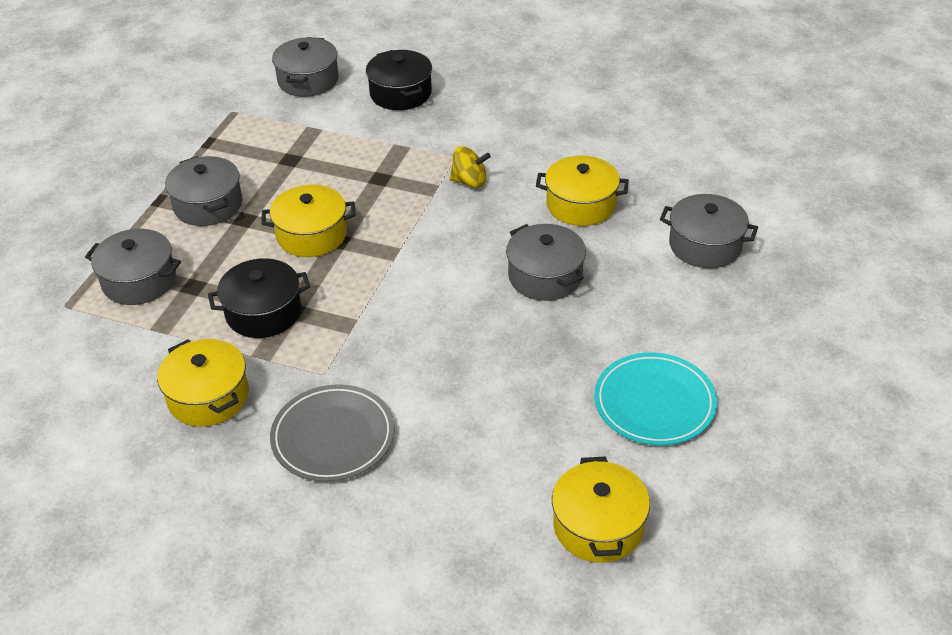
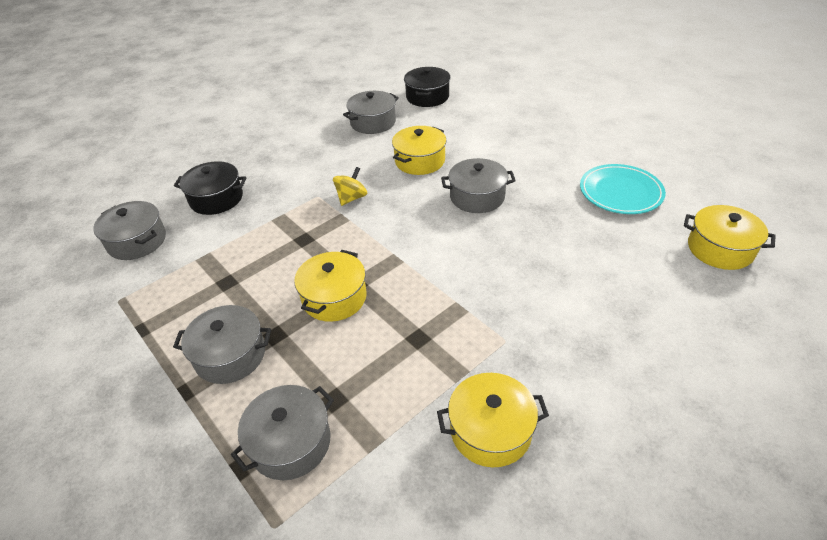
camera: 60 degrees left, 0 degrees up
(263, 312) = (406, 357): black pot -> black pot (427, 97)
(333, 437) = (582, 356): grey plate -> none
(705, 245) = (495, 131): grey pot -> grey pot (373, 122)

